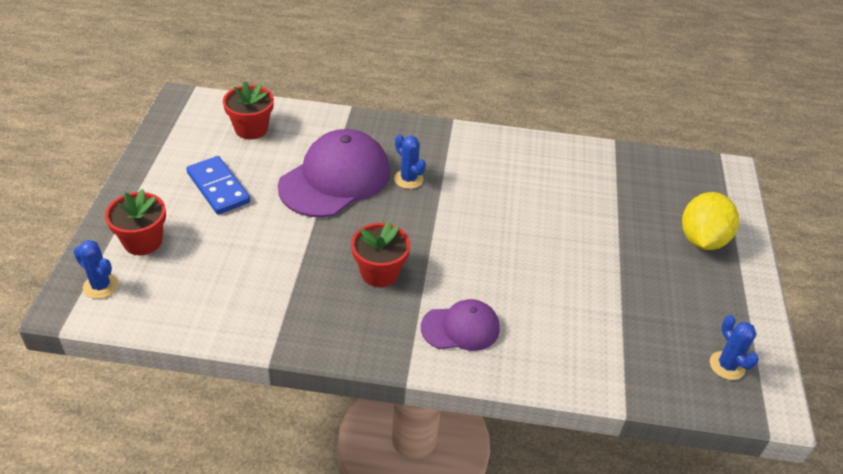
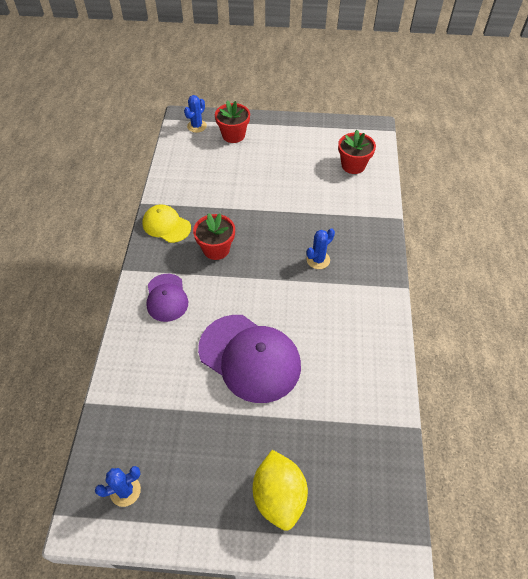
camera: 90 degrees right, 10 degrees up
(218, 188) = (287, 159): blue domino -> none
(325, 328) = (166, 225): none -> yellow cap
(335, 179) = (309, 216): purple cap -> purple cap (249, 358)
(702, 239) = (279, 496): yellow lemon -> yellow lemon turned 60 degrees clockwise

